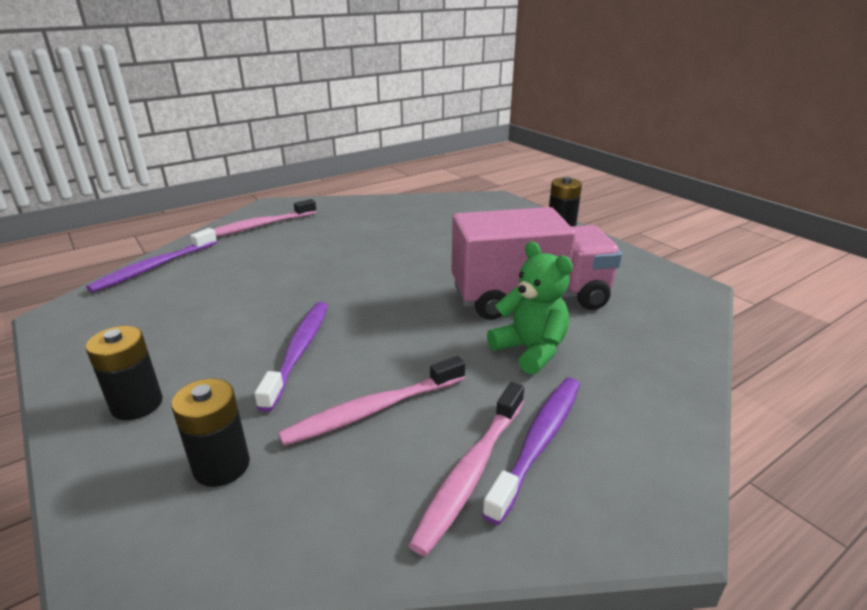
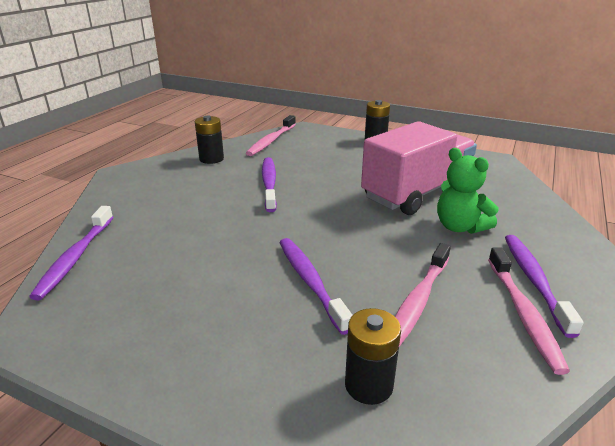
camera: 30 degrees left, 0 degrees up
(137, 404) = (233, 373): black battery -> black battery (211, 159)
(258, 226) = (133, 194): pink toothbrush -> pink toothbrush (271, 141)
(385, 246) = (269, 184): none -> purple toothbrush
(530, 350) = (459, 227): green teddy bear -> green teddy bear turned 150 degrees counterclockwise

